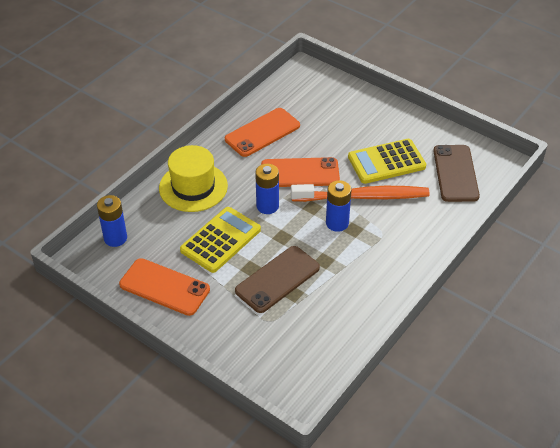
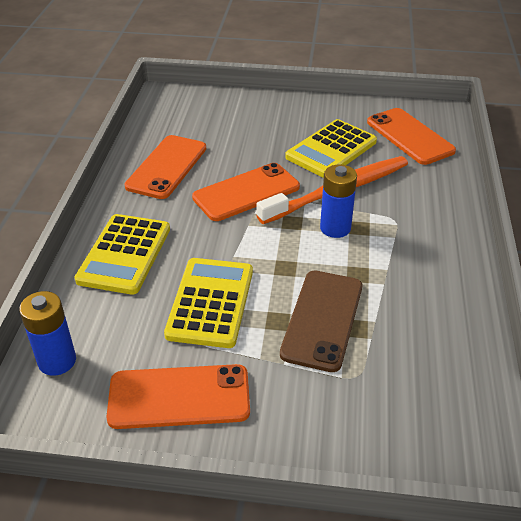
camera: 30 degrees left, 5 degrees down
(193, 187) = (124, 254): yellow hat -> yellow calculator
(267, 206) = (238, 241): blue battery -> none
(455, 173) = (409, 136): brown phone -> orange phone

